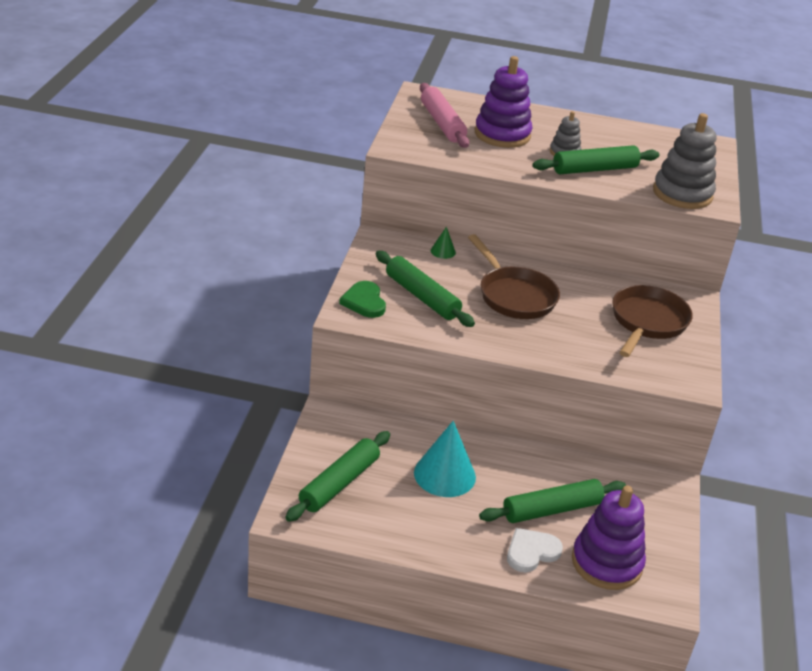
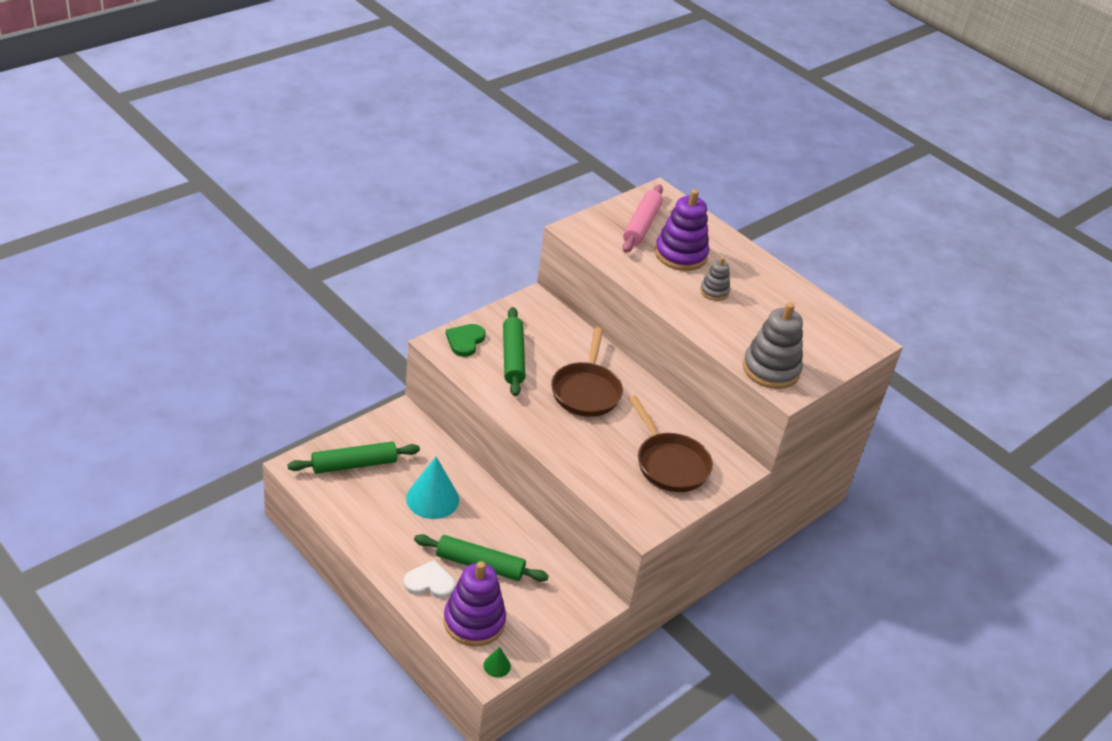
camera: 35 degrees right, 5 degrees up
(443, 251) = (574, 331): green cone -> green cone (497, 665)
(595, 169) = (720, 316): green rolling pin -> none
(647, 322) = (669, 463): brown pan -> brown pan turned 90 degrees clockwise

